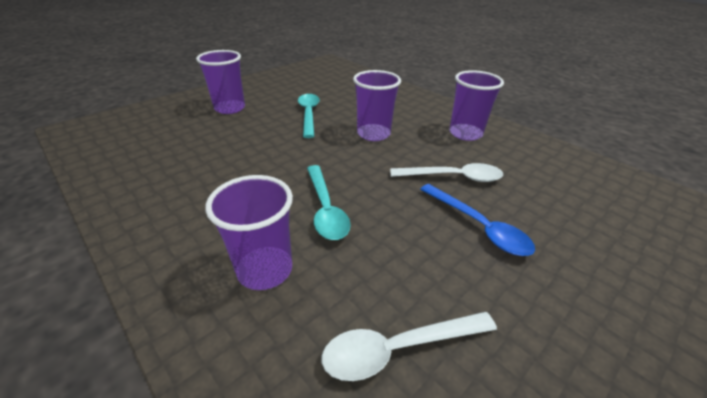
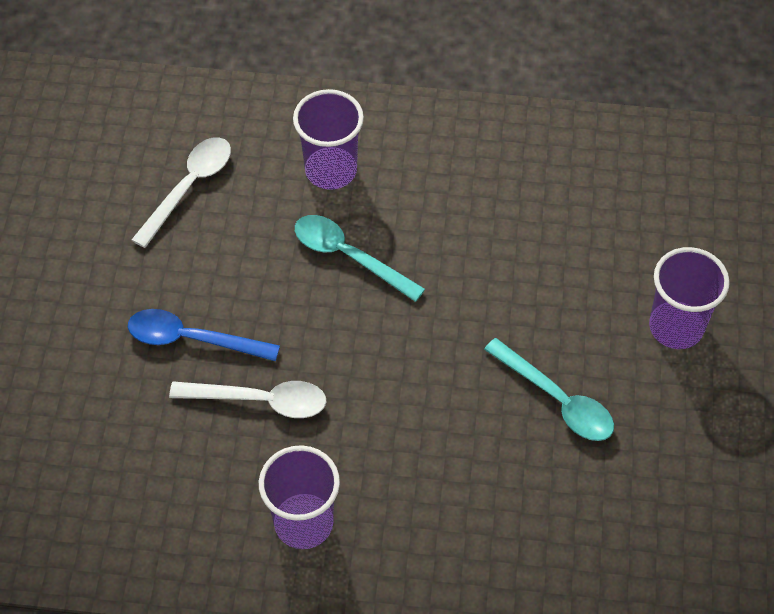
camera: 140 degrees right, 20 degrees up
(373, 134) = (423, 420): purple cup -> none
(453, 177) = (260, 401): white spoon -> white spoon turned 135 degrees counterclockwise

